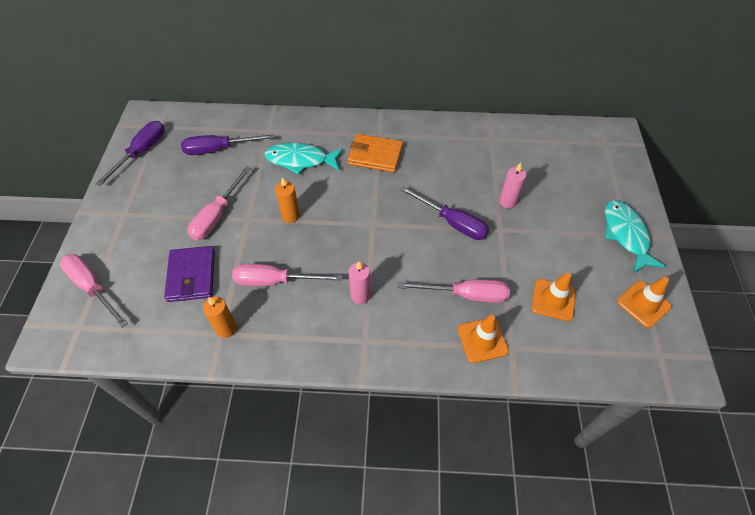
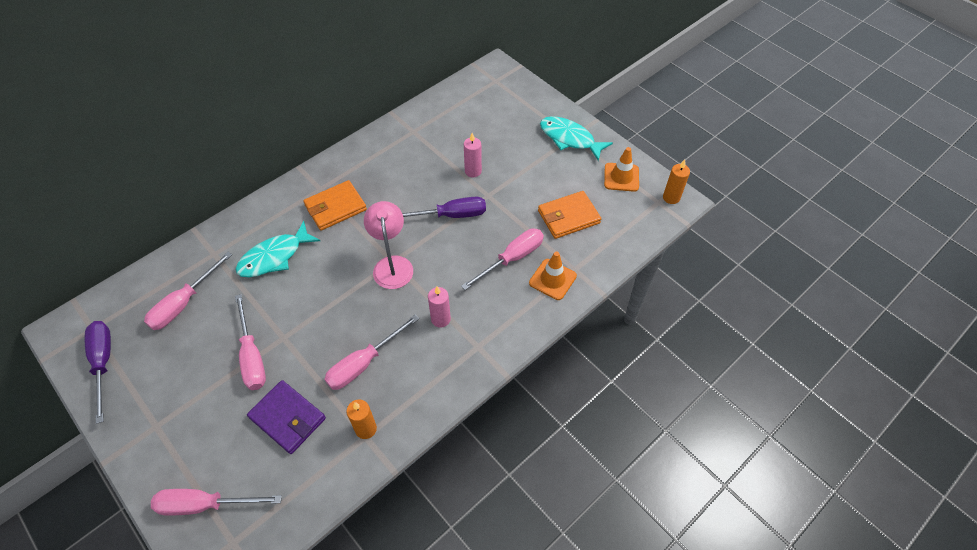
camera: 45 degrees left, 0 degrees up
(218, 149) = (184, 303): purple screwdriver -> pink screwdriver
(291, 216) = (319, 306): orange candle -> orange candle (671, 197)
(369, 226) = (392, 265): none -> pink lamp
(553, 300) = (568, 217): orange traffic cone -> orange wallet

